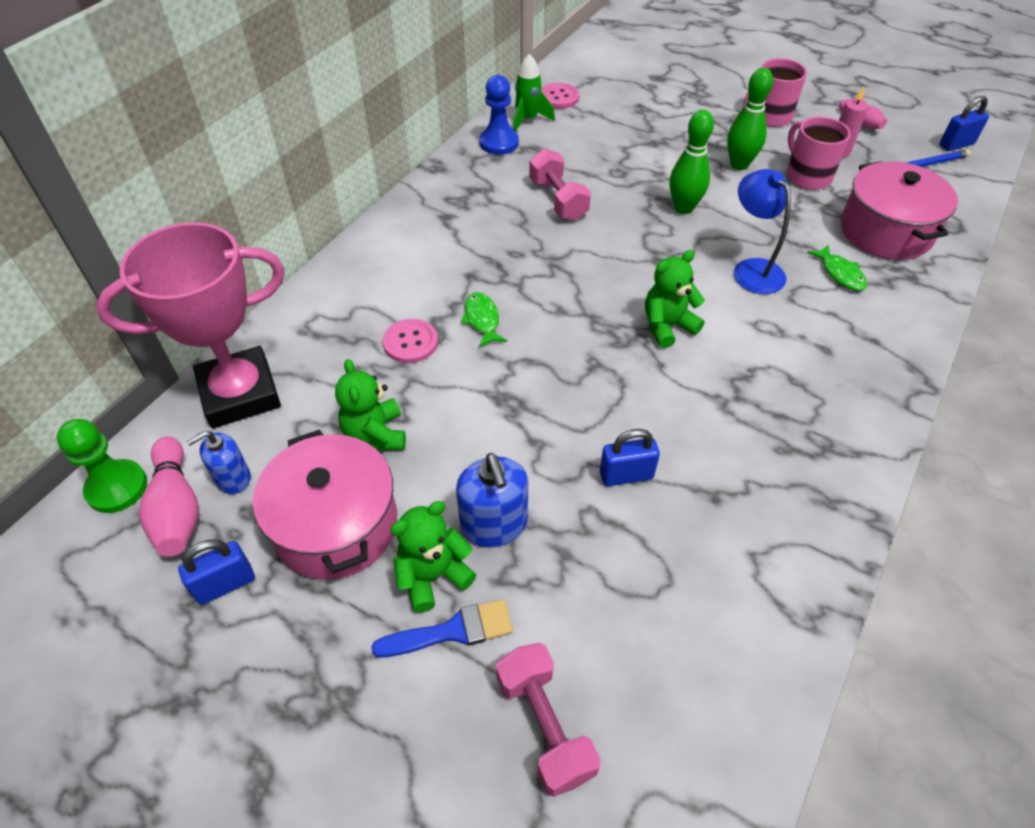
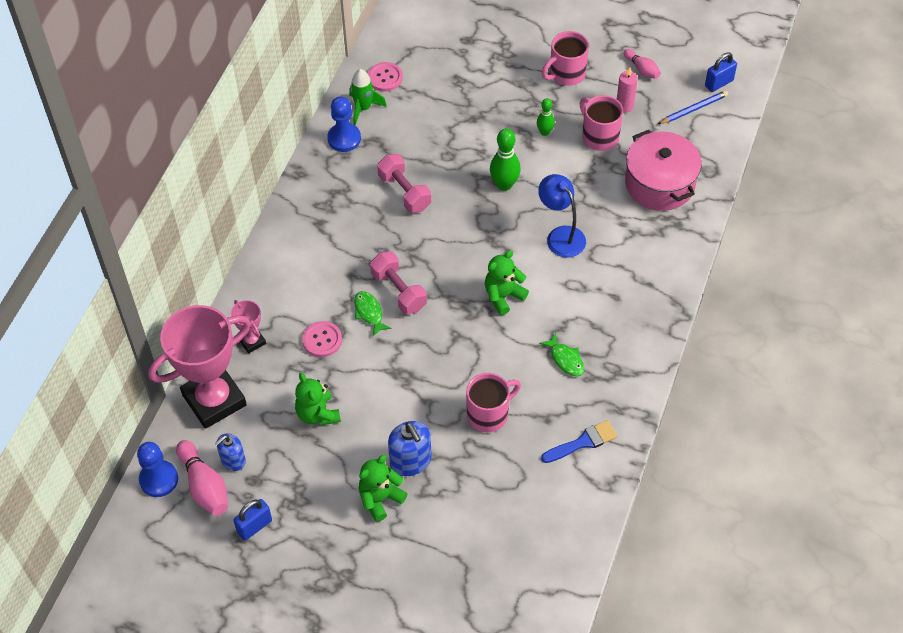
camera: 10 degrees left, 5 degrees up
(117, 487) = (159, 479): green pawn -> blue pawn
(318, 330) = (252, 341): none -> pink trophy
(336, 525) = (311, 478): pink pot -> none
(452, 631) = (400, 528): blue brush -> blue brush (583, 442)
(544, 725) = (463, 568): pink dumbbell -> pink dumbbell (398, 291)
(626, 475) = (489, 414): blue padlock -> pink mug
(739, 164) = (545, 132): green bowling pin -> green bowling pin, size x0.60
(840, 273) = (625, 229): green fish -> green fish (565, 359)

